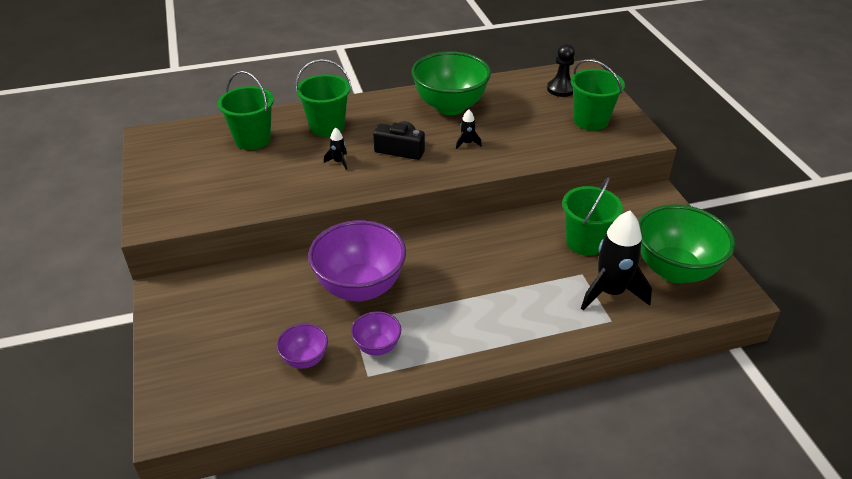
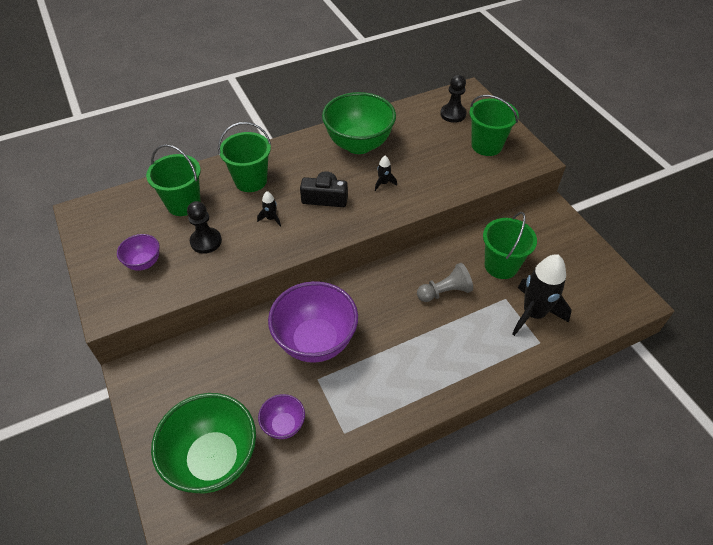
camera: 10 degrees left, 10 degrees up
(266, 174) = (206, 241): none -> black pawn
(377, 347) = (345, 401): purple bowl -> purple bowl (144, 263)
(514, 259) = (445, 292): none -> grey pawn
(674, 270) = (581, 283): green bowl -> green bowl (214, 459)

